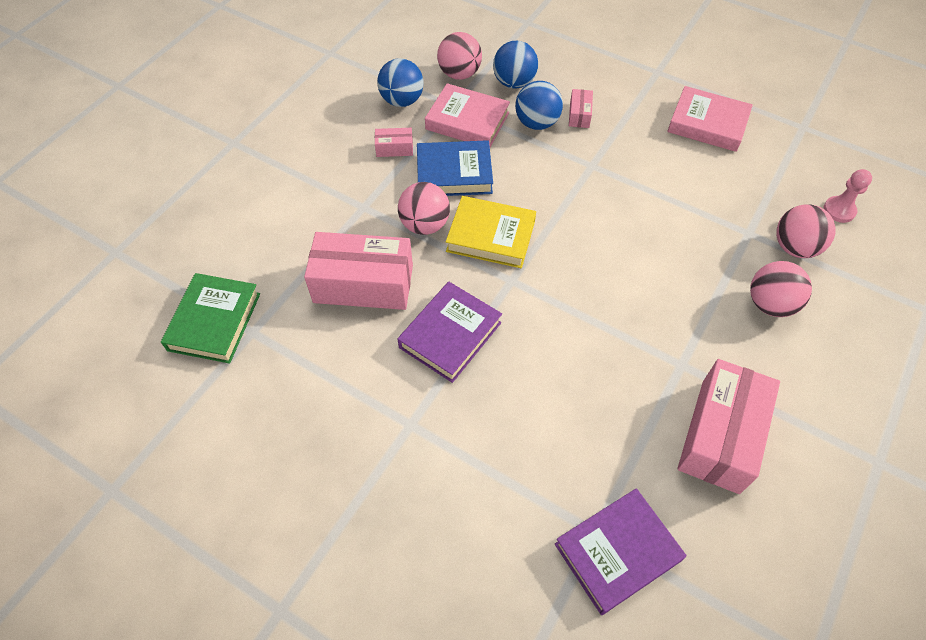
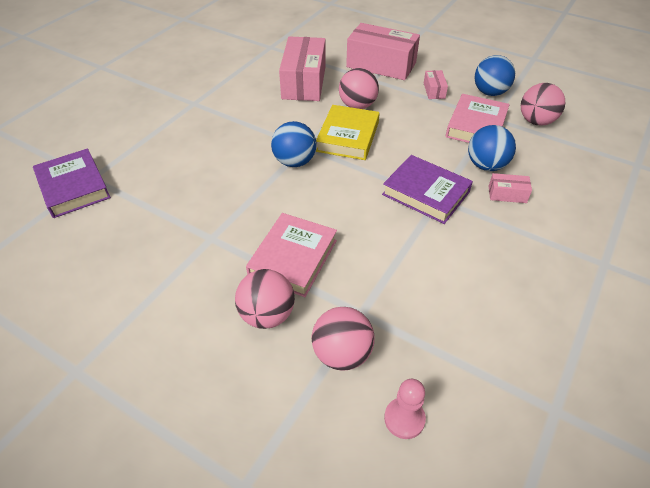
camera: 90 degrees right, 10 degrees down
(214, 322) = (279, 35): green book -> none
(450, 335) = (258, 118): purple book -> purple book (425, 193)
(454, 173) = (412, 119): blue book -> none
(514, 82) = (538, 153): blue ball -> blue ball (294, 162)
(707, 124) = (527, 300): pink book -> pink book (293, 258)
(720, 435) = (139, 254): pink box -> pink box (381, 65)

